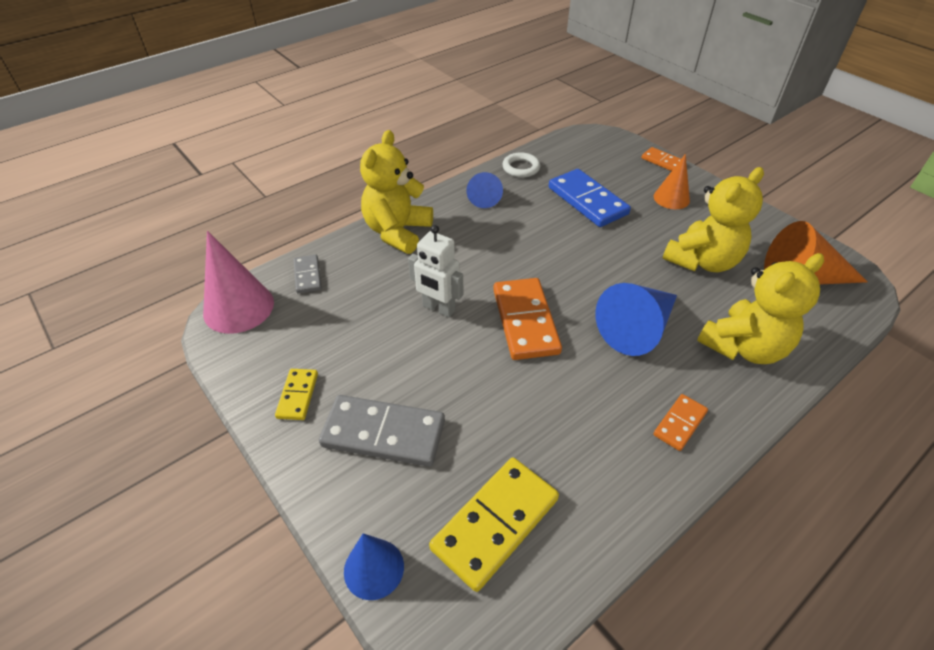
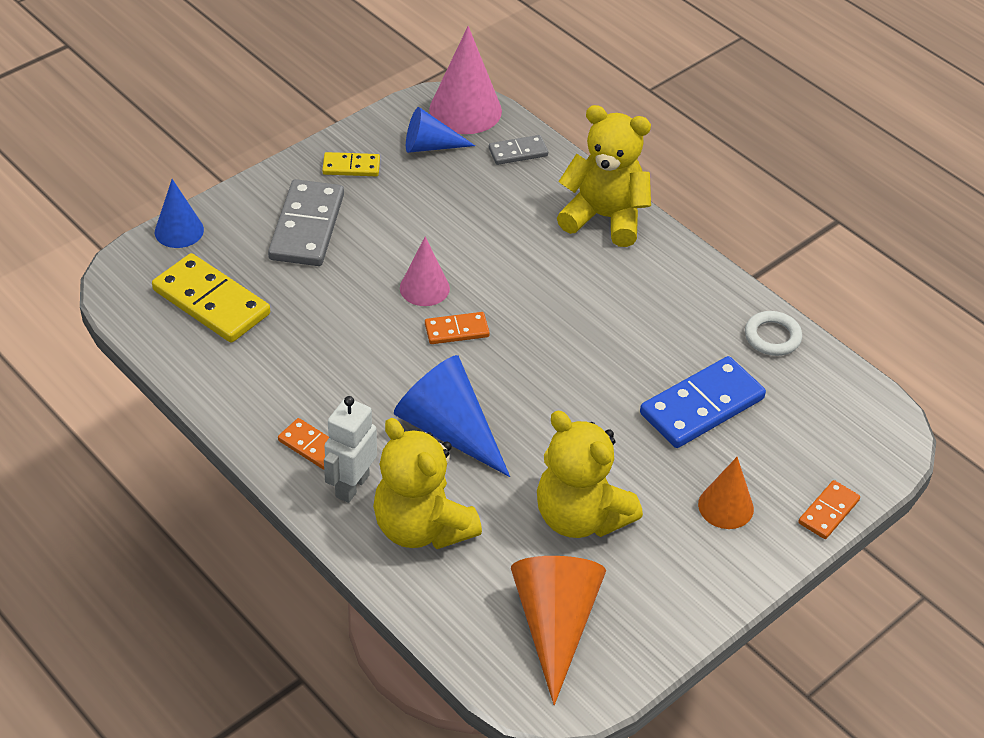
camera: 85 degrees right, 0 degrees up
(438, 308) = (473, 258): white robot -> white robot (351, 486)
(474, 341) = (424, 288): none -> pink cone
(484, 196) = (693, 296): blue cone -> blue cone (430, 146)
(525, 321) = (456, 330): orange domino -> orange domino, size x0.53

